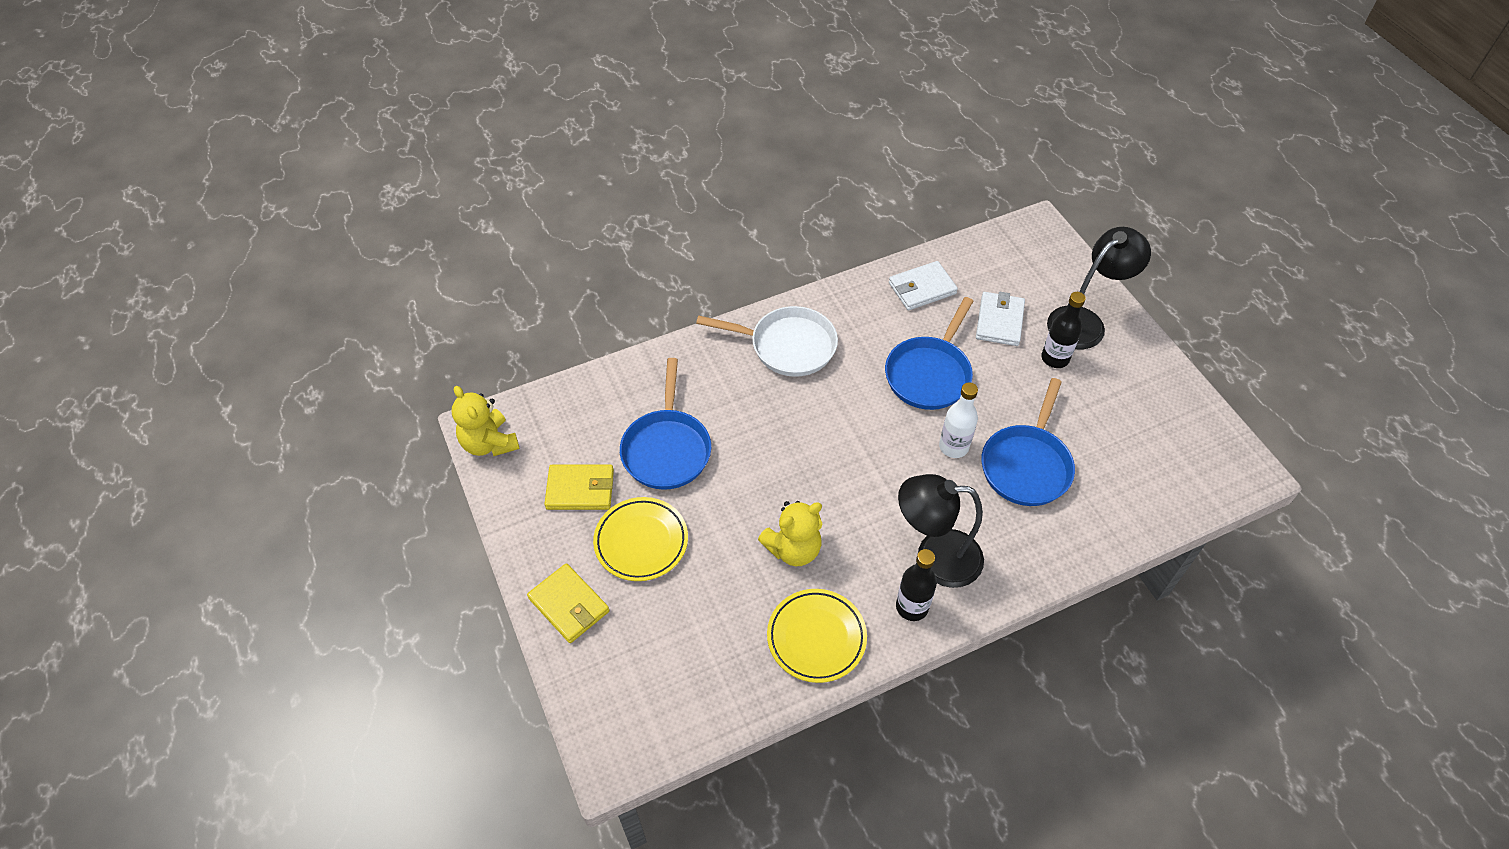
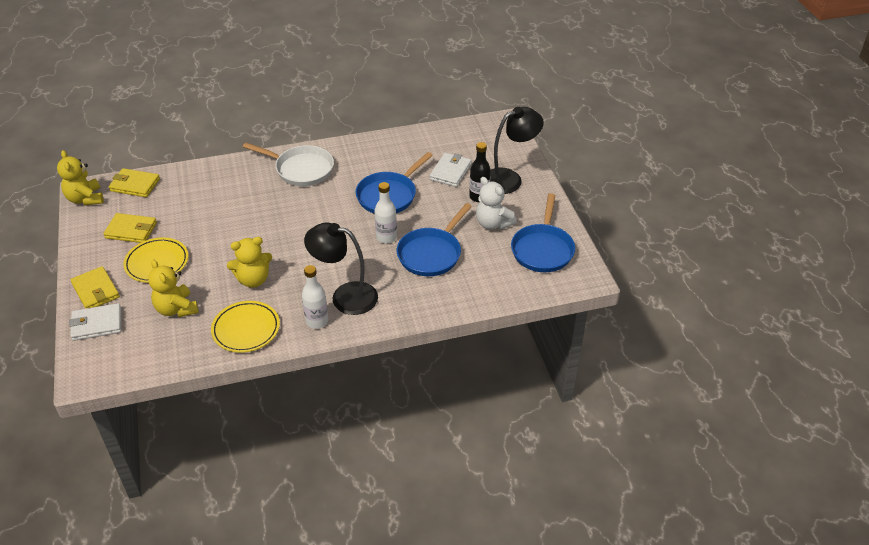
camera: 10 degrees right, 10 degrees down
(554, 408) = (135, 185): none -> yellow wallet
(667, 449) = (196, 215): blue pan -> blue pan (542, 249)
(701, 618) = (176, 309): none -> yellow teddy bear
(912, 607) = (317, 321): black bottle -> white bottle
(922, 288) = (406, 148): white wallet -> white wallet (97, 324)
(1091, 401) = (493, 223): none -> white teddy bear

